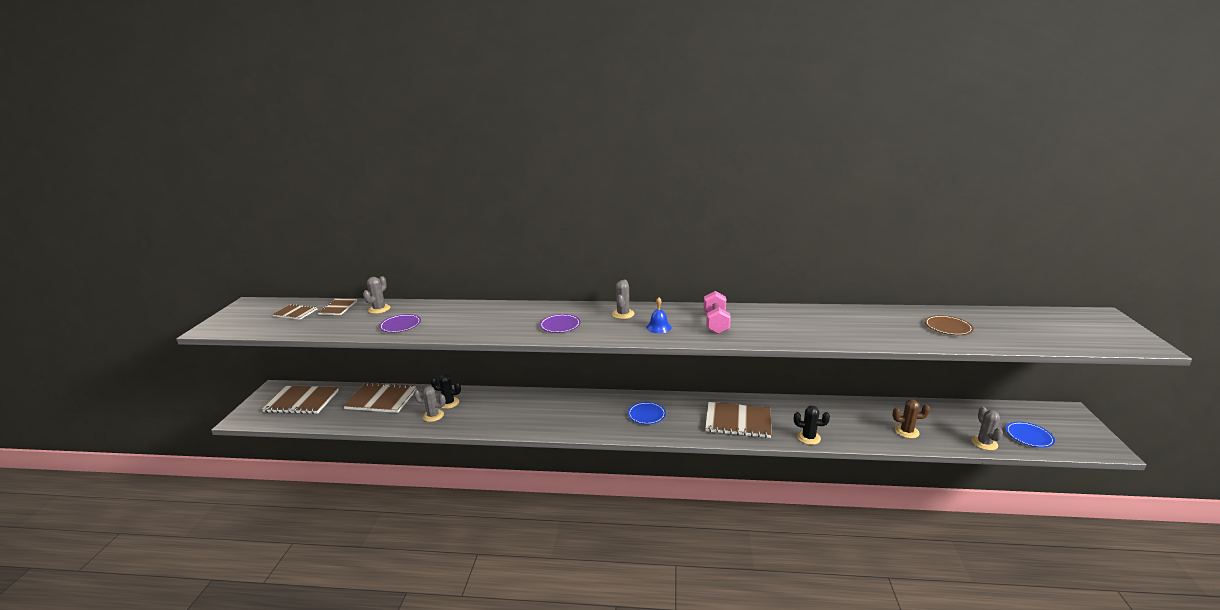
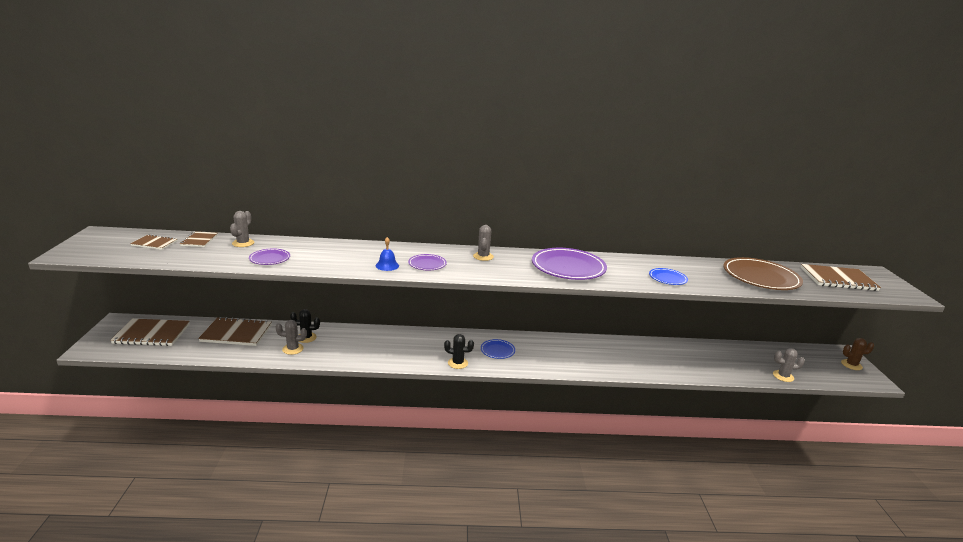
camera: 10 degrees left, 0 degrees up
(658, 327) = (518, 269): blue bell -> blue bell (387, 265)
(716, 323) = (568, 267): pink dumbbell -> purple plate
(738, 421) = (579, 357): brown notebook -> brown notebook (838, 279)
(808, 437) = (642, 371): black cactus -> black cactus (457, 363)
(906, 431) = (721, 366): brown cactus -> brown cactus (851, 365)
(948, 327) = (761, 277): brown plate -> brown plate, size x2.01
(984, 443) = (783, 376): grey cactus -> grey cactus turned 75 degrees counterclockwise
(1029, 436) = (816, 371): blue plate -> blue plate (667, 278)

